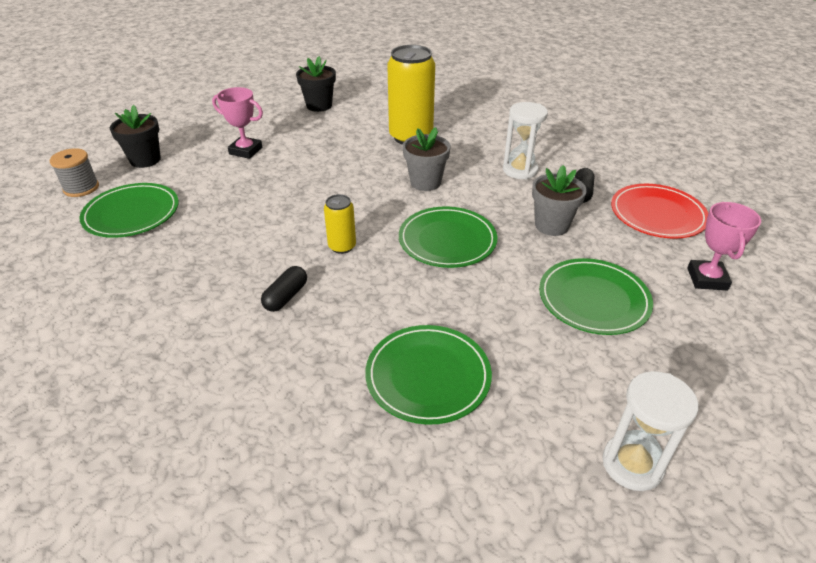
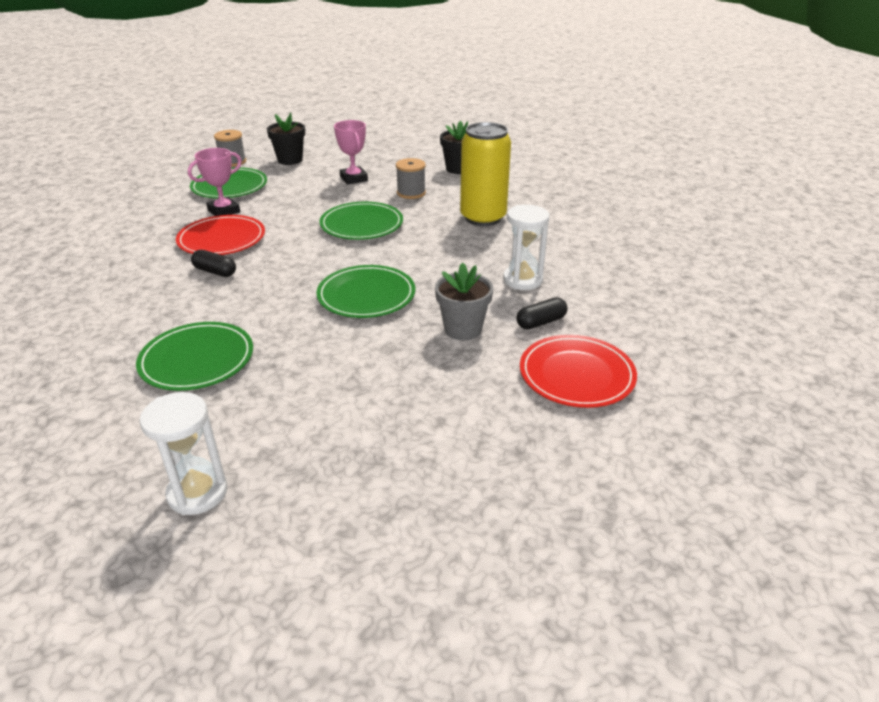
camera: 45 degrees right, 5 degrees down
(230, 265) = (222, 239): none -> red plate
(286, 297) = (215, 271): black capsule -> black capsule turned 45 degrees clockwise
(320, 142) = (411, 193): none -> grey spool
(342, 246) = (297, 262): yellow can -> none
(425, 182) = (429, 252): grey flower pot -> none
(593, 299) = (386, 392): green plate -> green plate (361, 225)
(707, 279) = (511, 443): pink trophy -> pink trophy (224, 211)

